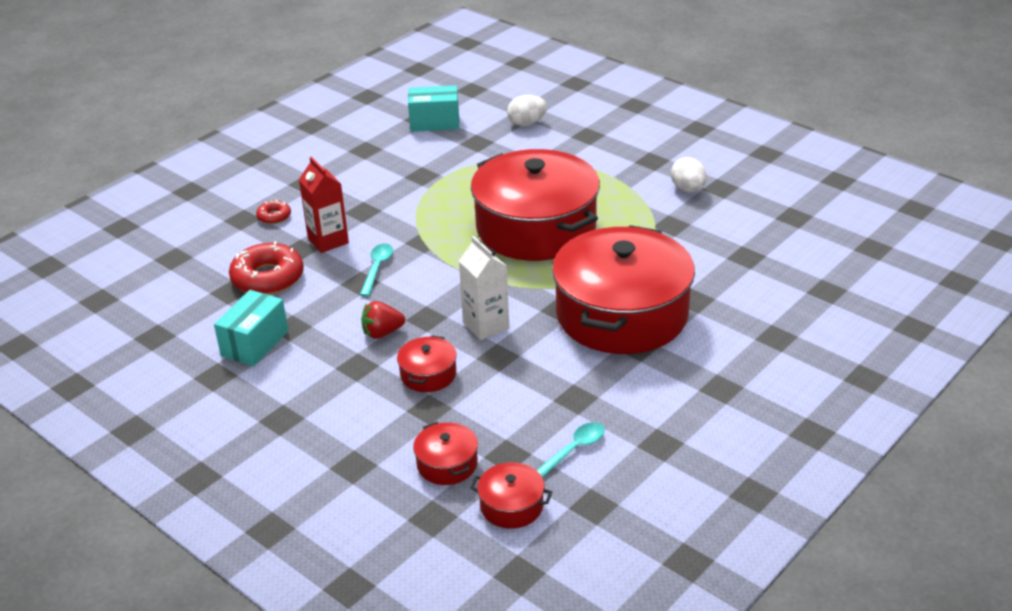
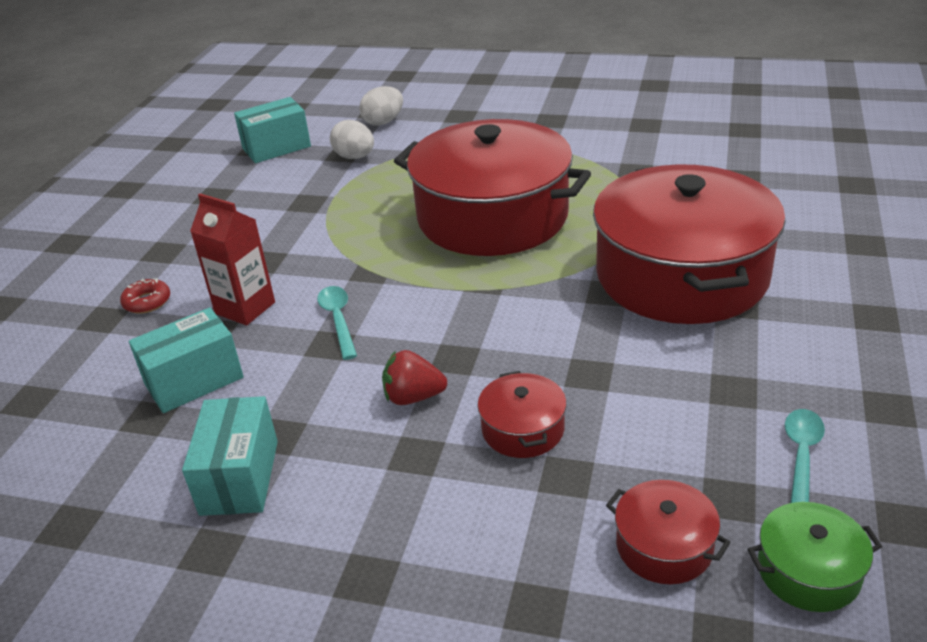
camera: 25 degrees left, 0 degrees up
(268, 278) = (194, 381): red donut -> turquoise box
(382, 333) = (413, 397): red strawberry -> red strawberry turned 45 degrees clockwise
(486, 325) = (538, 341): white carton -> none
(511, 506) = (808, 571): red pot -> green pot
(688, 189) = (615, 134): white egg -> white egg (355, 157)

